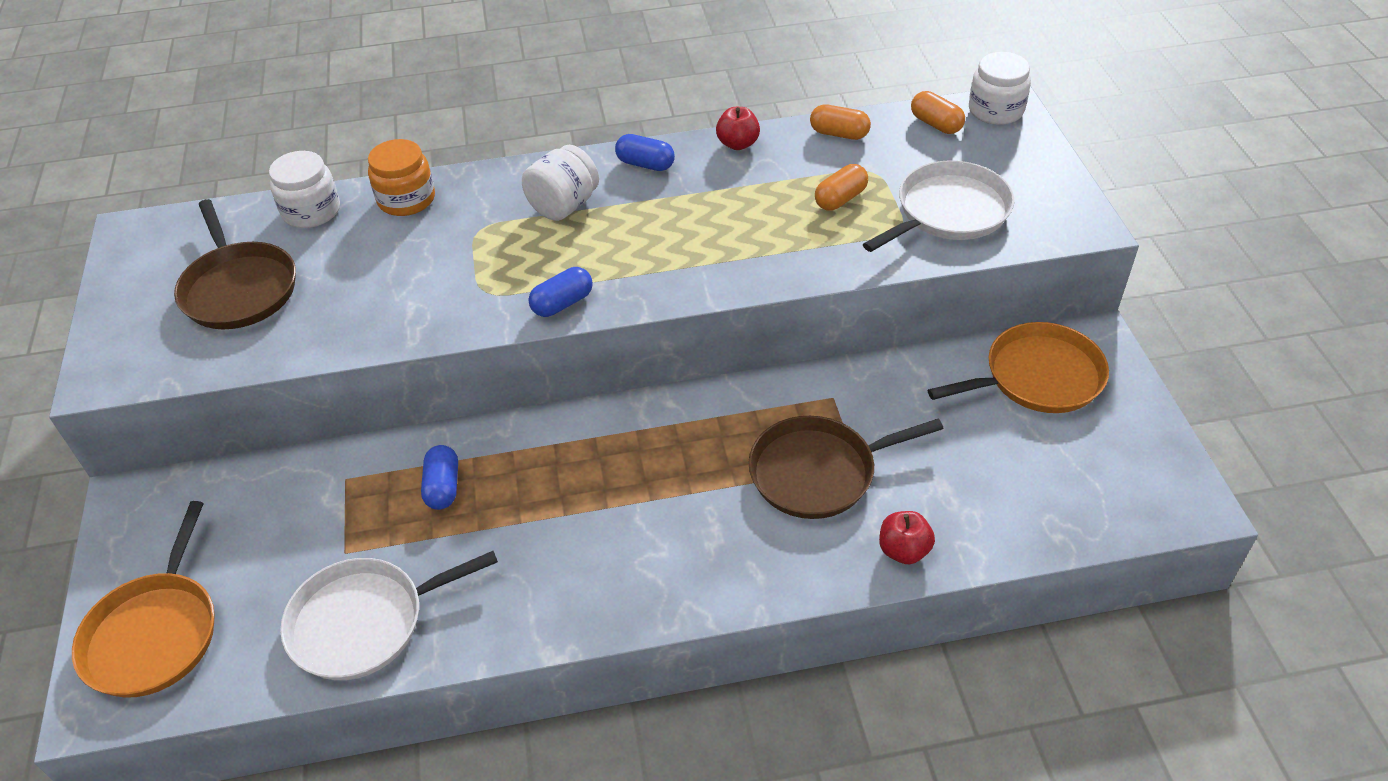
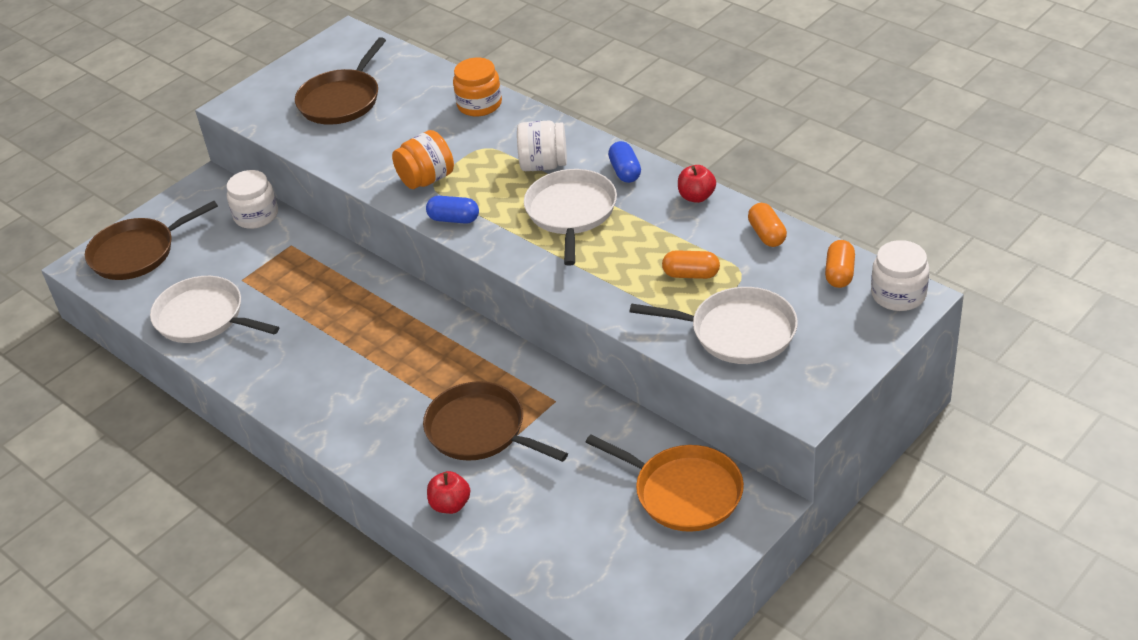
camera: 55 degrees right, 5 degrees down
(155, 633) = (137, 253): orange pan -> brown pan
(311, 211) = (430, 79): white jar -> white jar (256, 215)
(443, 487) = (319, 284): blue capsule -> none
(471, 291) = (427, 179): none -> orange jar
(659, 224) = (571, 212): none -> white pan

